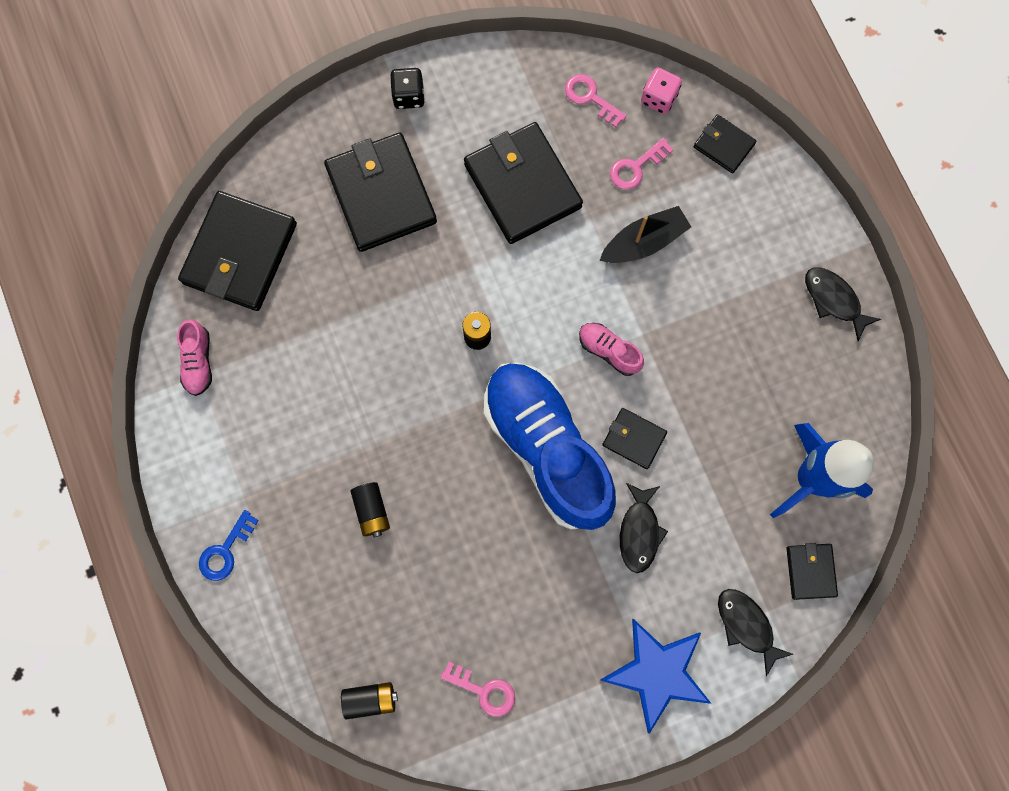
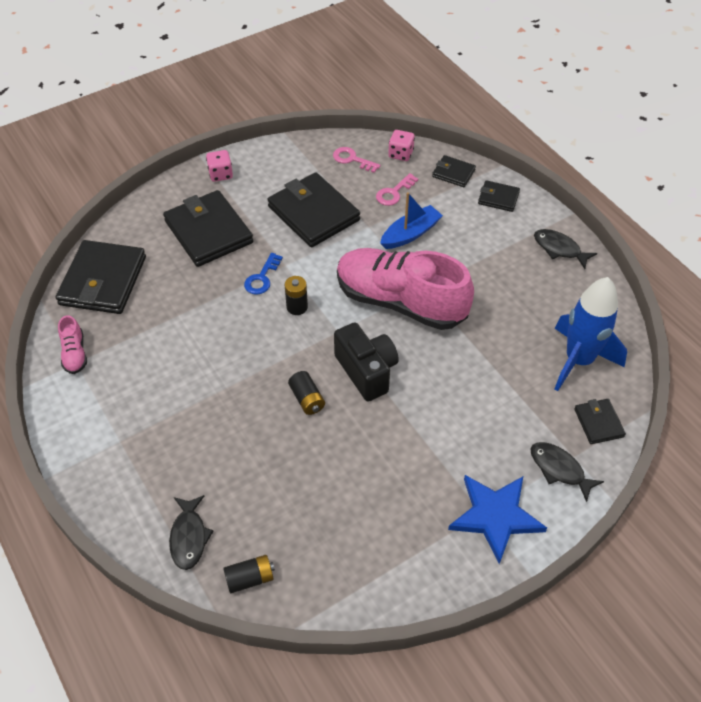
camera: 10 degrees left, 25 degrees down
(225, 551) = (108, 483): blue key -> blue key (262, 278)
(372, 511) = (230, 435): black battery -> black battery (307, 399)
(408, 96) = (220, 174): black dice -> pink dice
(484, 690) = (349, 555): pink key -> none
(547, 449) = (366, 371): blue shoe -> black camera
(609, 351) = (400, 302): pink shoe -> pink shoe, size x2.49
(634, 439) = (433, 355): black wallet -> black wallet (498, 198)
(639, 531) = (454, 416): black fish -> black fish (189, 537)
(644, 242) = (410, 234): black boat -> blue boat

